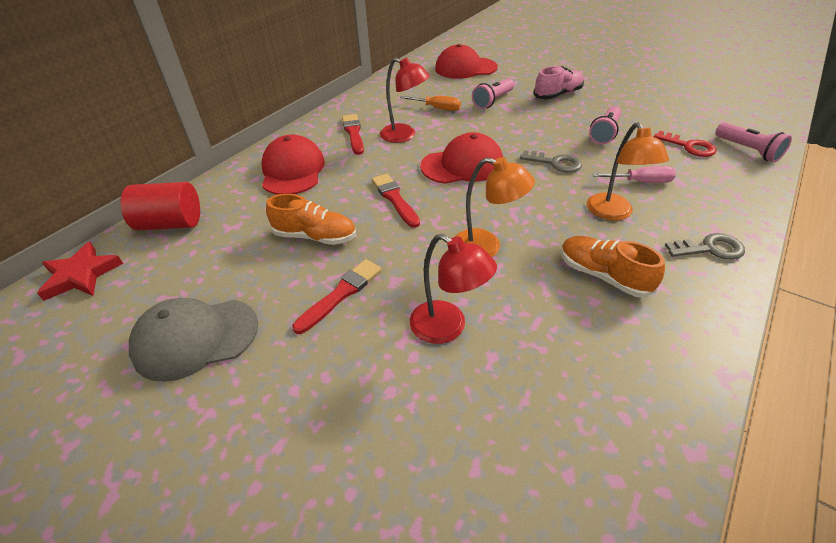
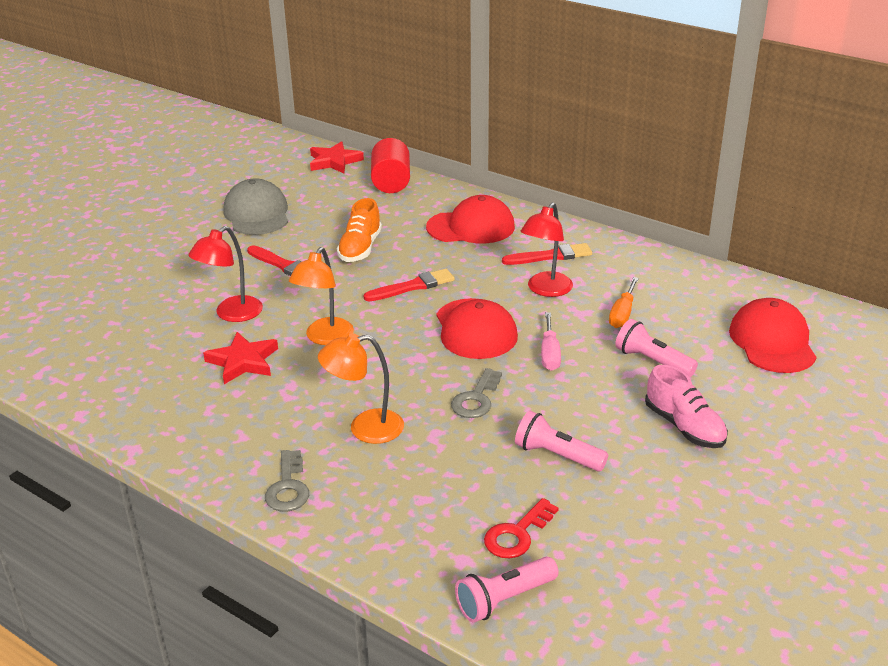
camera: 90 degrees right, 10 degrees down
(539, 304) = (243, 361): none -> red star
(603, 276) = (267, 403): orange shoe -> none
(641, 182) = (426, 463): pink screwdriver -> pink screwdriver (550, 354)

